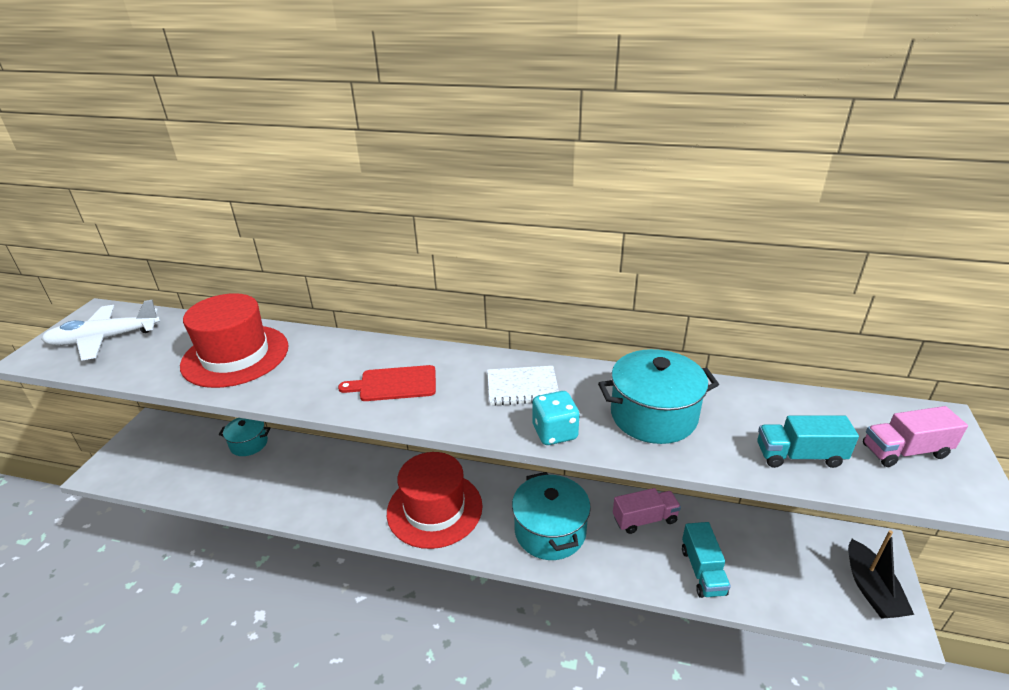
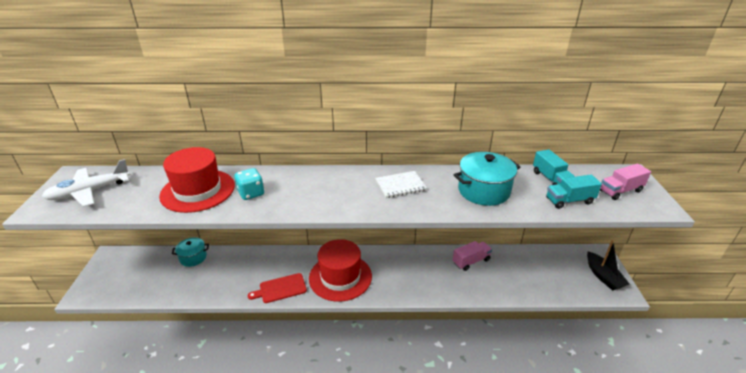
camera: 15 degrees left, 0 degrees up
(394, 384) = (318, 194): red cutting board -> red cutting board (280, 288)
(550, 531) = (417, 277): turquoise pot -> none
(554, 432) = (431, 208): turquoise dice -> turquoise dice (251, 193)
(702, 571) = (513, 283): turquoise truck -> turquoise truck (551, 179)

